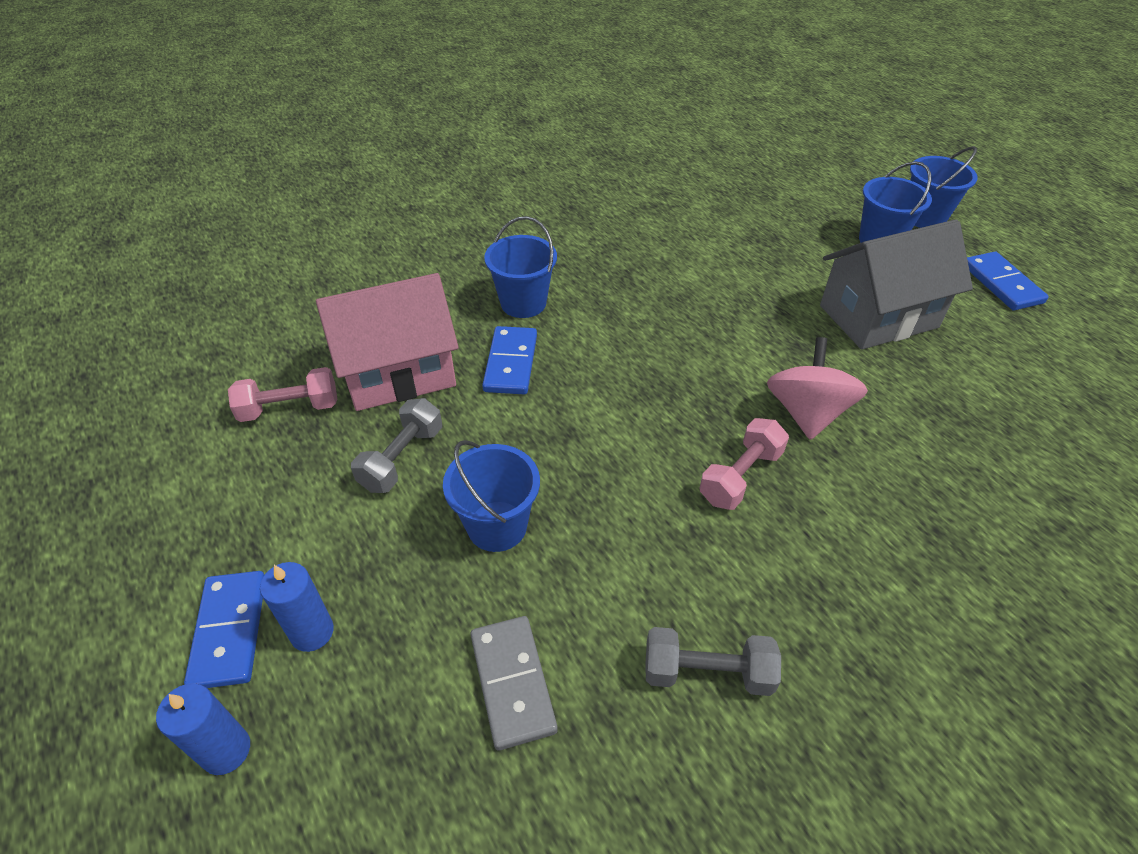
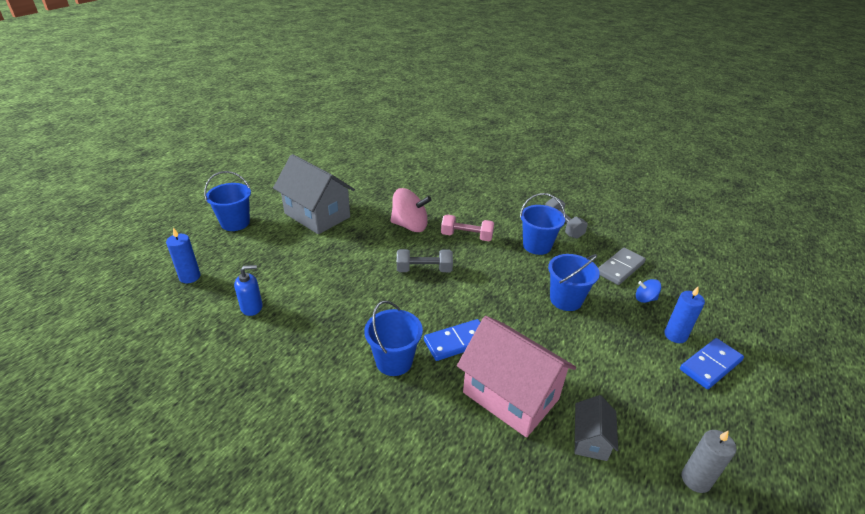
camera: 120 degrees left, 10 degrees down
(163, 468) = (695, 479): none -> grey candle
(226, 750) = (736, 333): blue candle -> blue candle (190, 277)
(290, 408) = (590, 440): pink dumbbell -> grey house
(402, 458) = (567, 355): grey dumbbell -> grey dumbbell (424, 270)
(412, 657) = (645, 299): none -> blue spinning top
(684, 227) = (252, 307): none -> blue soap dispenser
(807, 413) = (410, 226): pink spinning top -> pink spinning top turned 150 degrees counterclockwise
(924, 218) = (200, 210): blue bucket -> blue bucket (537, 246)
(1001, 284) = (265, 183): blue domino -> none

